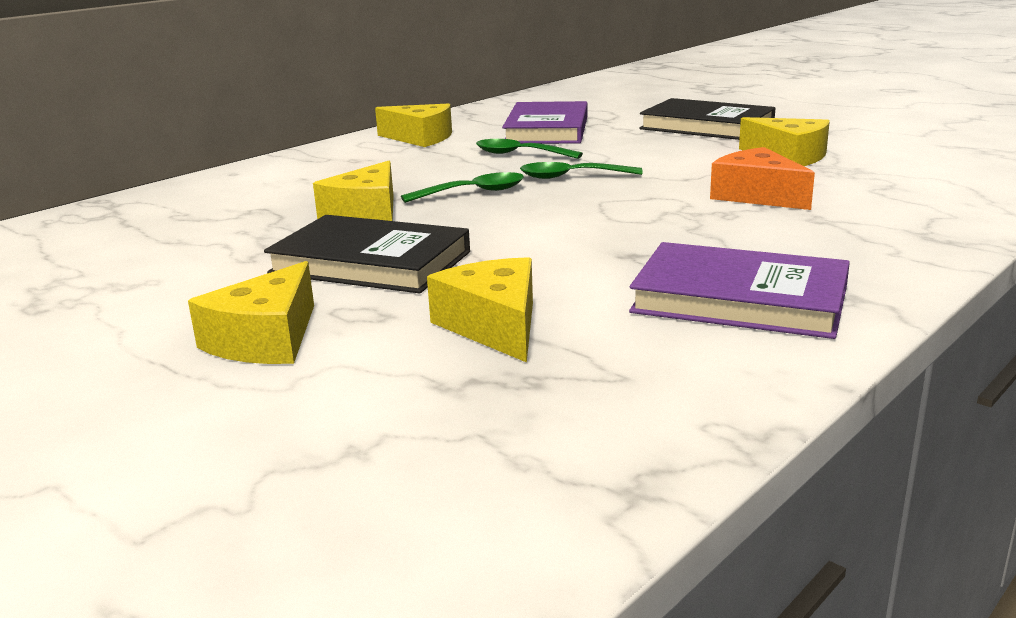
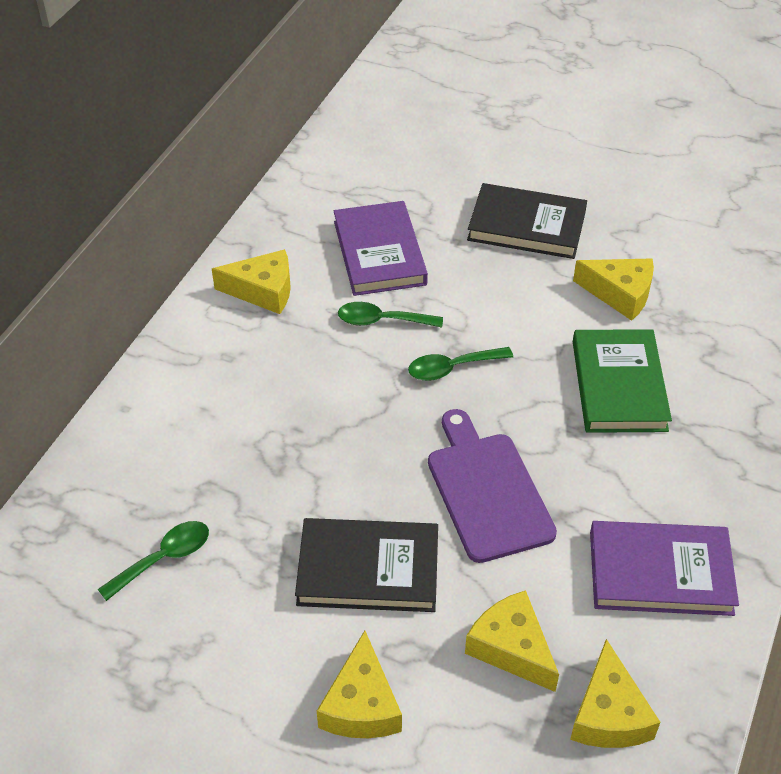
camera: 20 degrees left, 25 degrees up
(366, 213) = (310, 477): yellow cheese -> yellow cheese (609, 714)
(473, 193) = (382, 417): green spoon -> green spoon (164, 559)
(552, 235) = (487, 491): none -> purple cutting board
(757, 196) = (619, 385): orange cheese -> green book

